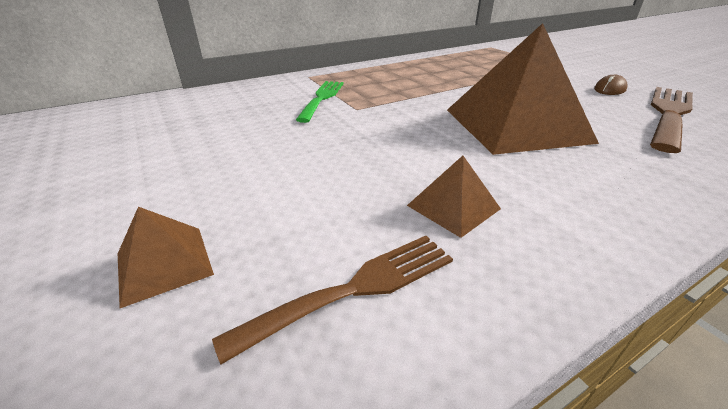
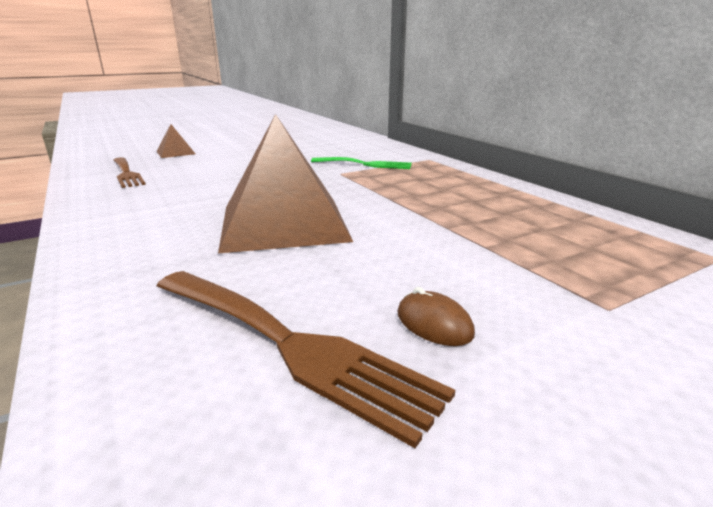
camera: 90 degrees right, 10 degrees down
(453, 207) = (166, 191): brown pyramid -> none

